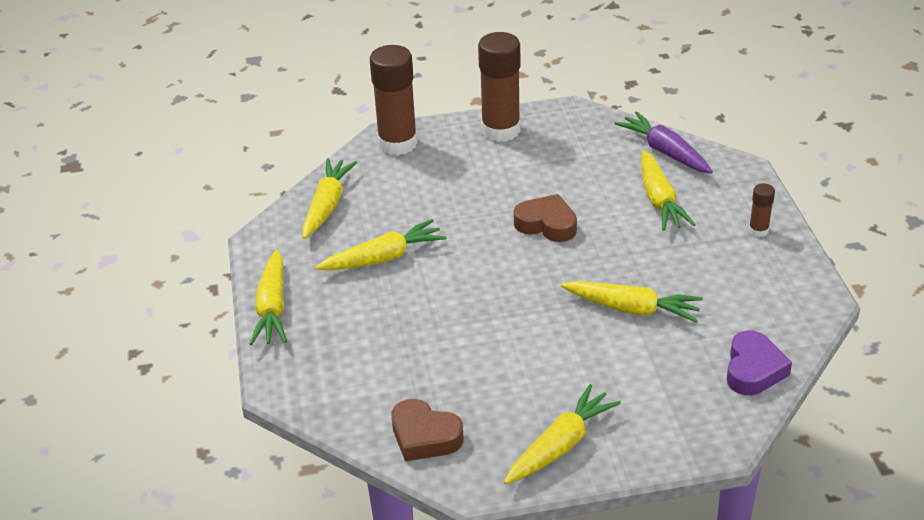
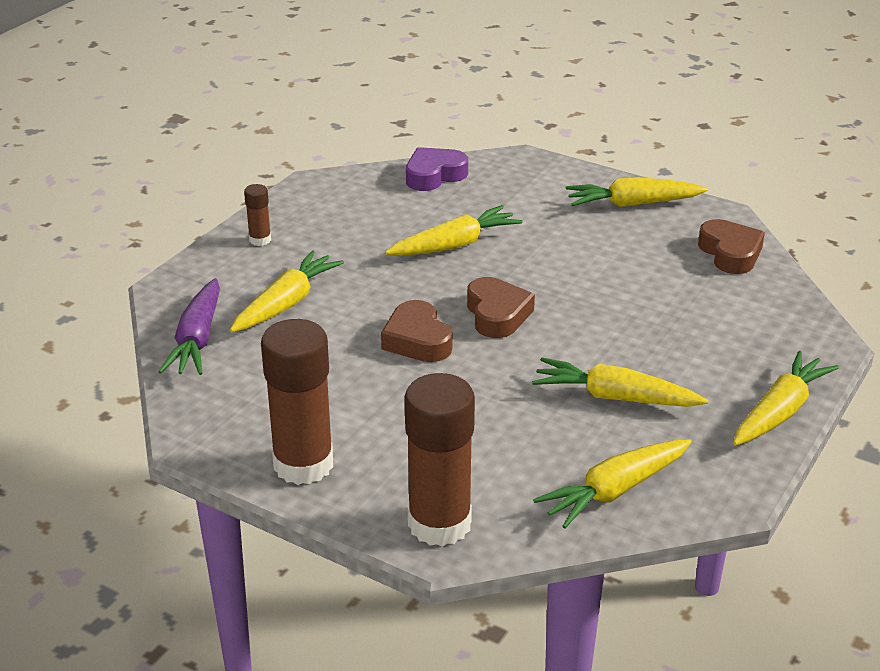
camera: 140 degrees left, 5 degrees down
(525, 271) = (497, 314): none -> brown heart
(632, 309) = (454, 245): yellow carrot -> yellow carrot turned 90 degrees clockwise

